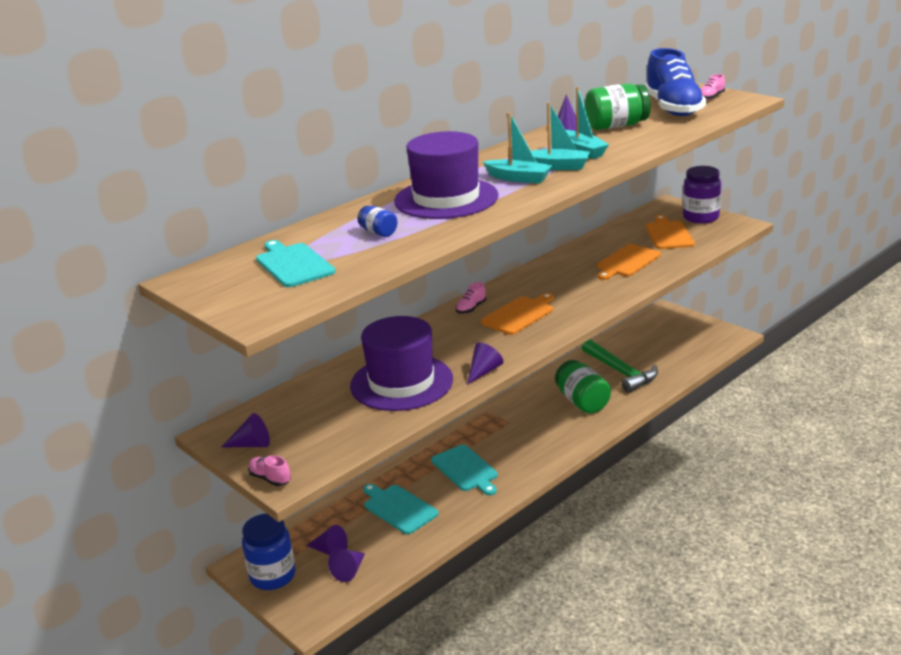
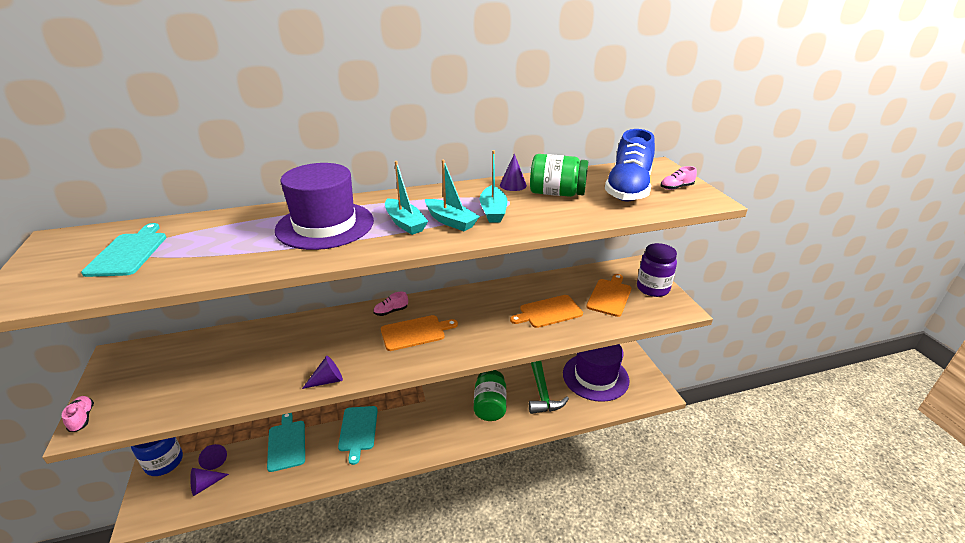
camera: 25 degrees right, 5 degrees up
(252, 444) = (117, 377): purple cone -> none
(378, 232) = (228, 242): blue jar -> none
(401, 383) = (266, 364): purple hat -> purple hat (595, 377)

